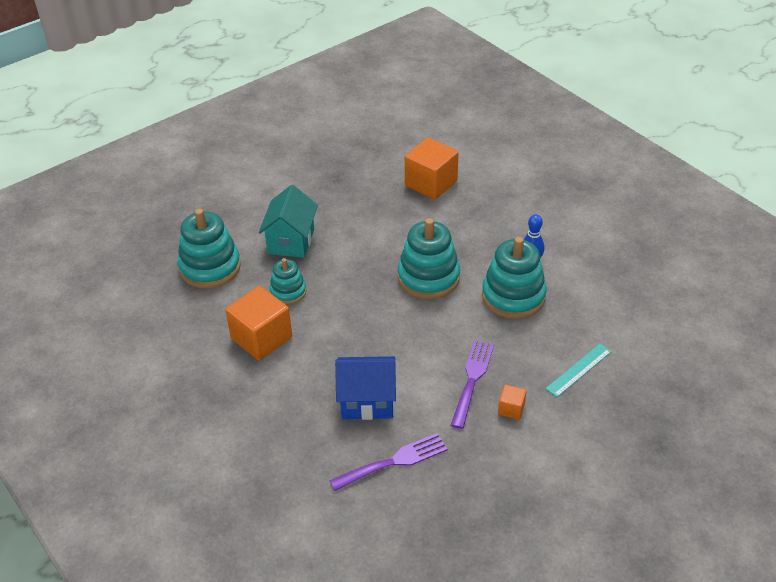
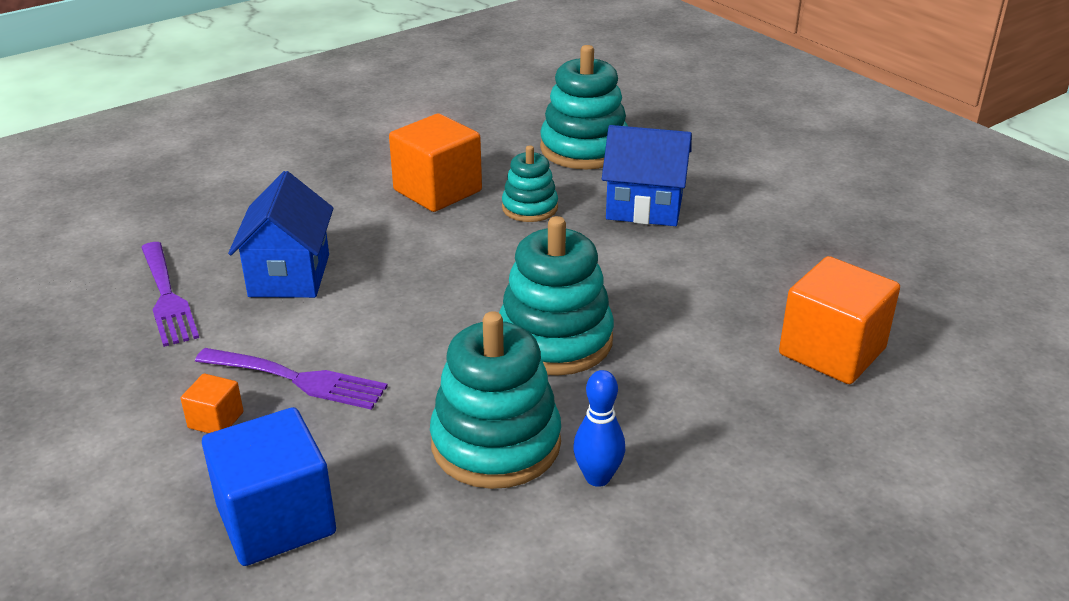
camera: 90 degrees right, 10 degrees down
(291, 241) = (644, 207): turquoise house -> blue house
(578, 370) = (276, 520): turquoise ruler -> blue cube

